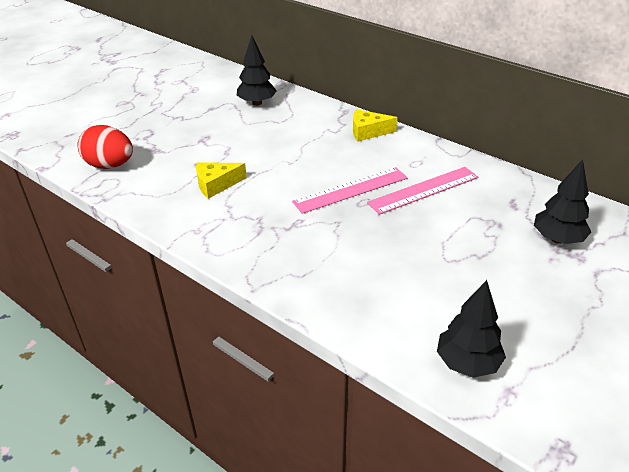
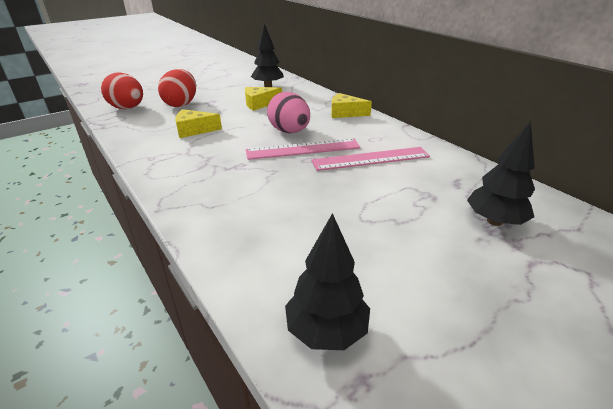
camera: 15 degrees right, 5 degrees down
(172, 148) = (181, 104): none -> red egg
(265, 133) = (259, 104): none -> yellow cheese
(323, 169) = (289, 131): none -> pink egg

